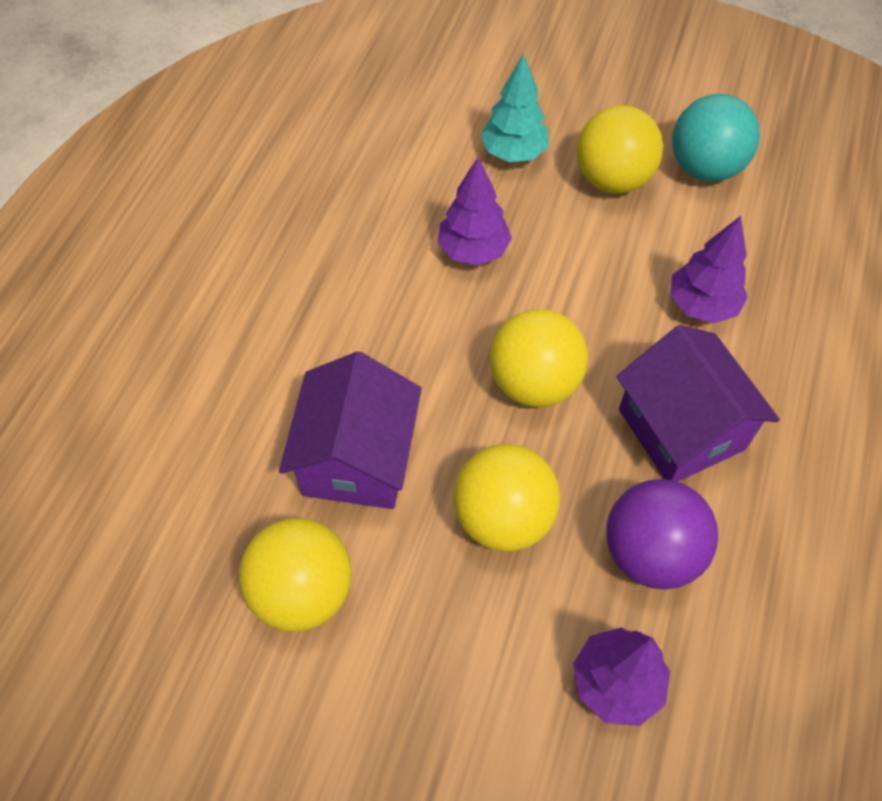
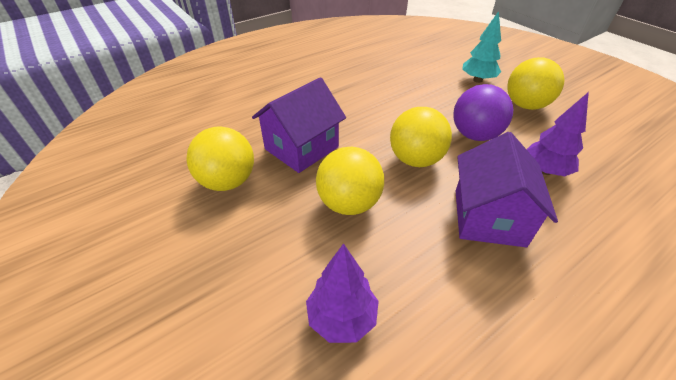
camera: 35 degrees right, 15 degrees down
(473, 251) = (427, 103): purple tree -> none
(650, 552) = (421, 264): purple ball -> purple ball (475, 135)
(704, 168) = (587, 119): turquoise ball -> none

